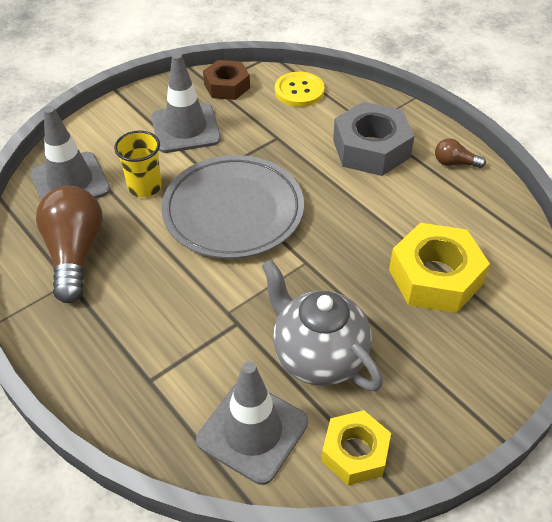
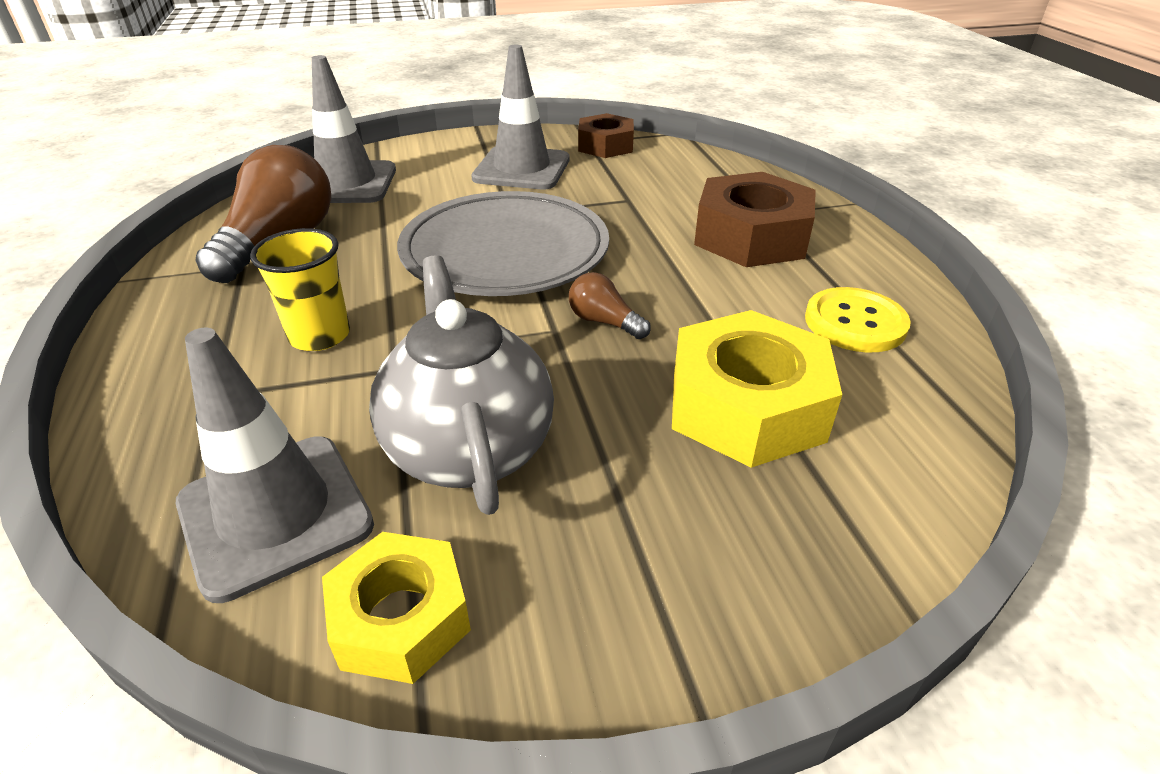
camera: 25 degrees right, 10 degrees down
(145, 187) = (422, 205): yellow cup -> yellow cup (319, 336)
(299, 91) = (693, 166): yellow button -> yellow button (855, 323)
(371, 148) = (751, 237): grey nut -> brown nut
(454, 163) = (874, 280): brown light bulb -> brown light bulb (604, 322)

